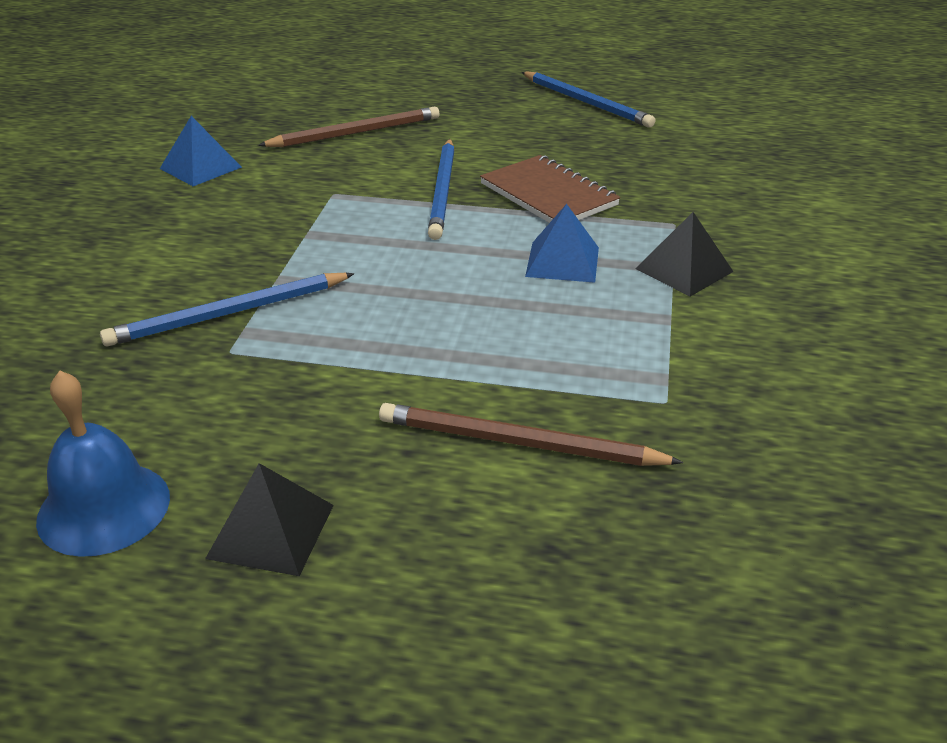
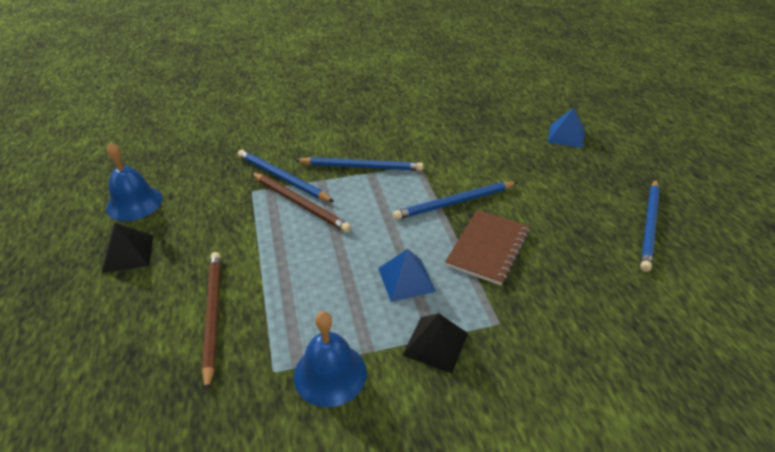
camera: 65 degrees right, 5 degrees up
(201, 167) = (411, 115): blue pyramid -> blue pyramid (566, 136)
(284, 236) = (362, 167): none -> blue pencil
(355, 133) = (496, 146): brown pencil -> brown pencil (300, 204)
(693, 355) = (330, 374): none -> blue bell

